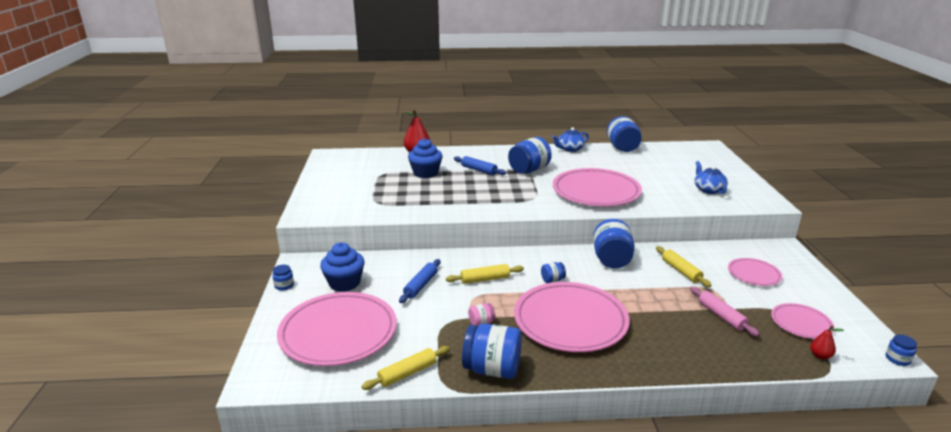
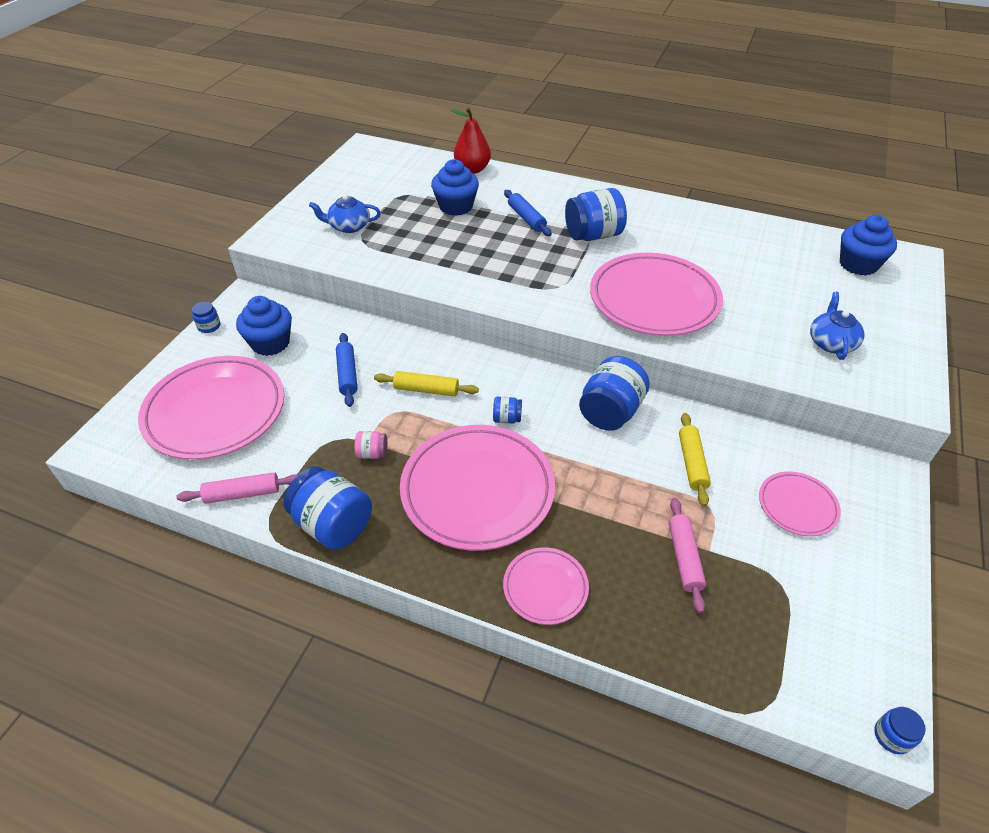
camera: 25 degrees right, 20 degrees up
(407, 373) = (242, 493): yellow rolling pin -> pink rolling pin
(421, 285) = (347, 374): blue rolling pin -> blue rolling pin turned 60 degrees counterclockwise
(570, 149) = (684, 210): blue teapot -> blue teapot (349, 226)
(622, 148) = (765, 227): blue jar -> none
(686, 154) = (858, 264): none -> blue cupcake
(801, 323) = (793, 615): pink plate -> pink plate (545, 587)
(820, 356) = (772, 679): red pear -> none

